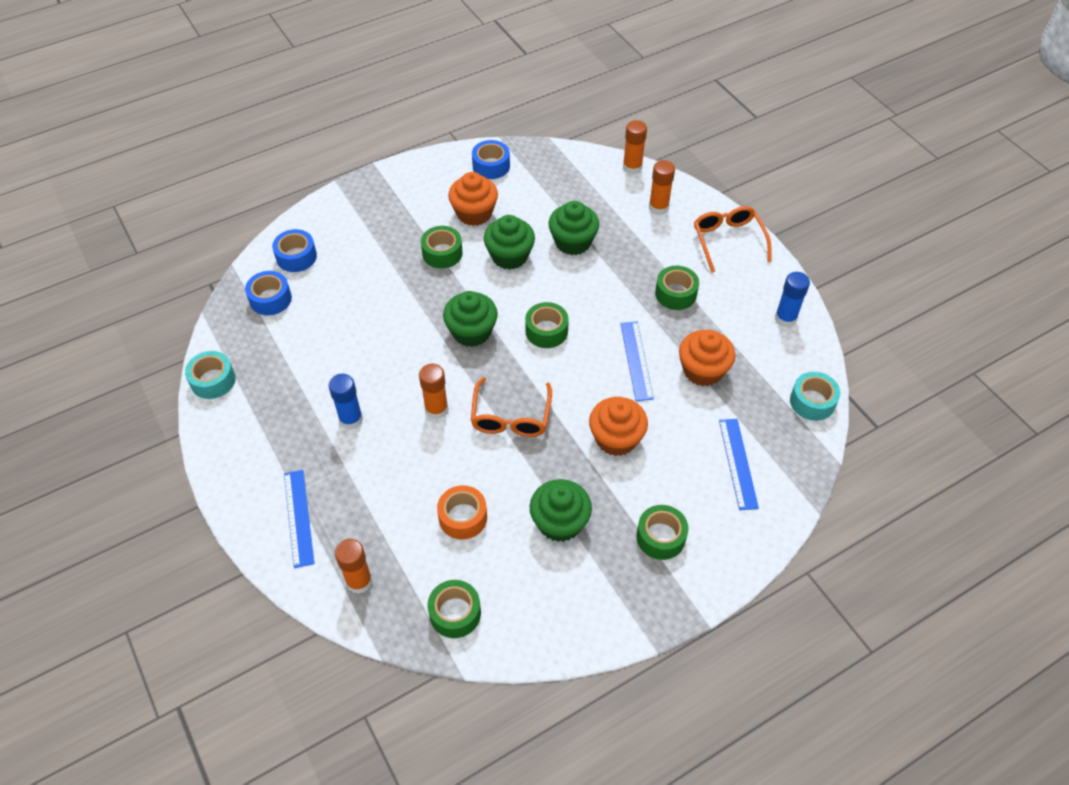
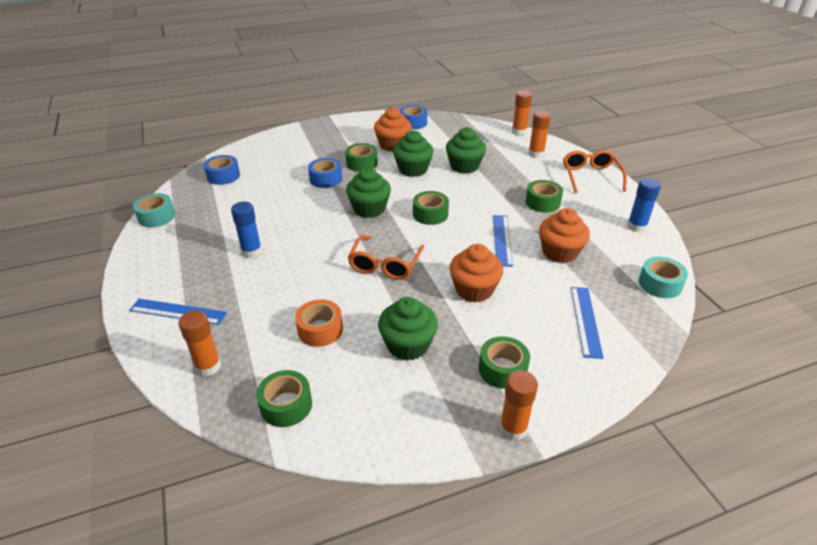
camera: 10 degrees right, 15 degrees down
(296, 257) = (253, 156): blue tape -> blue tape (326, 179)
(298, 517) = (178, 312): blue ruler -> blue ruler turned 75 degrees counterclockwise
(436, 409) = (324, 253): orange glue stick -> orange glue stick (513, 428)

